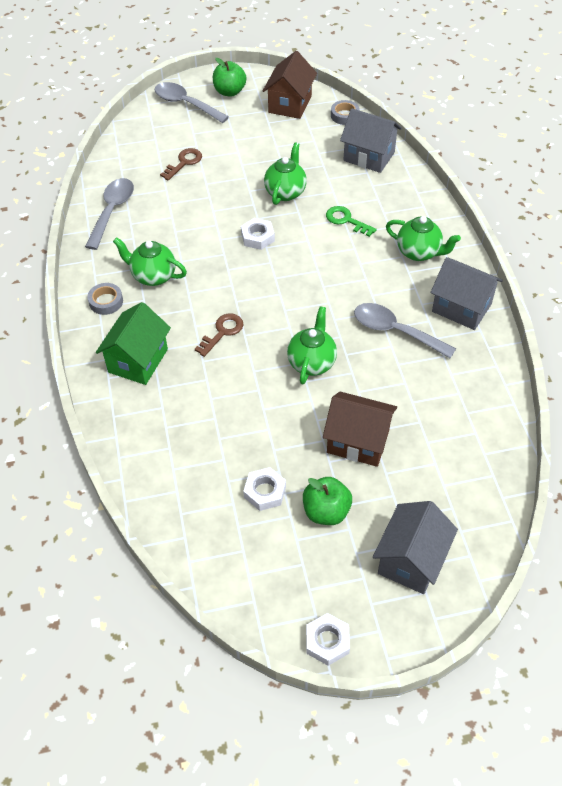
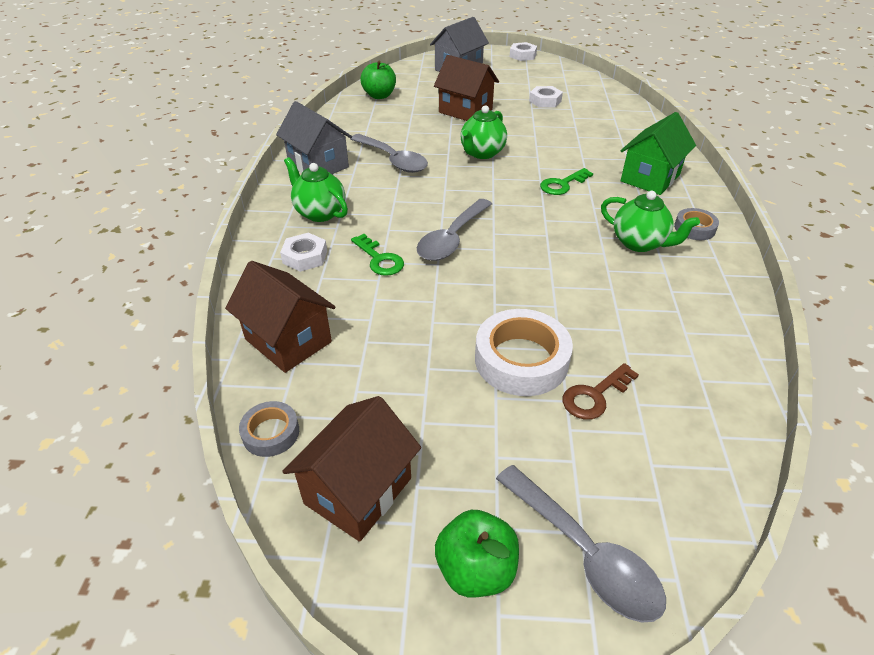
camera: 165 degrees left, 10 degrees down
(112, 211) = (710, 334): grey spoon -> grey spoon (452, 239)
(222, 332) = (562, 184): brown key -> green key
(228, 173) = (521, 360): none -> white tape
(257, 237) = (501, 261): white nut -> white nut (305, 257)
(285, 192) = (442, 311): green teapot -> none
(326, 511) = (504, 89): green apple -> green apple (379, 96)
(369, 156) = (288, 340): grey house -> brown house

